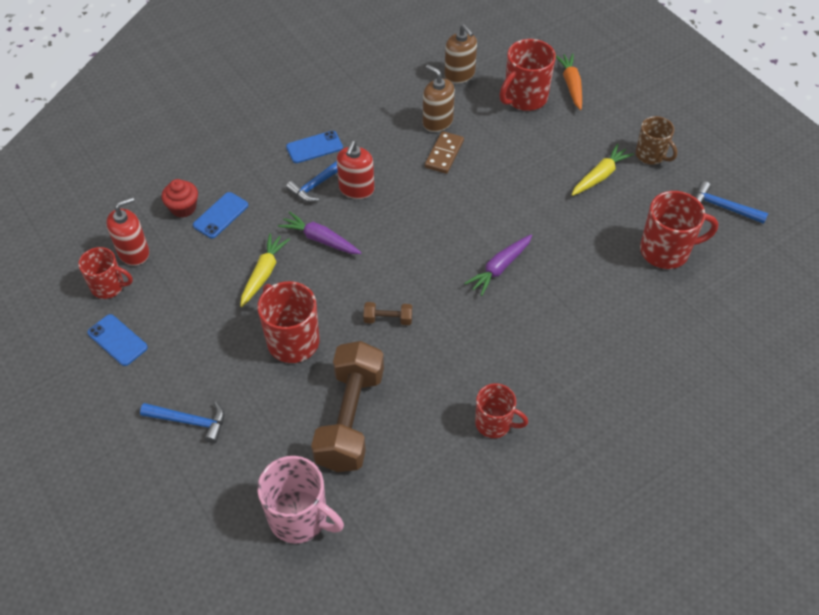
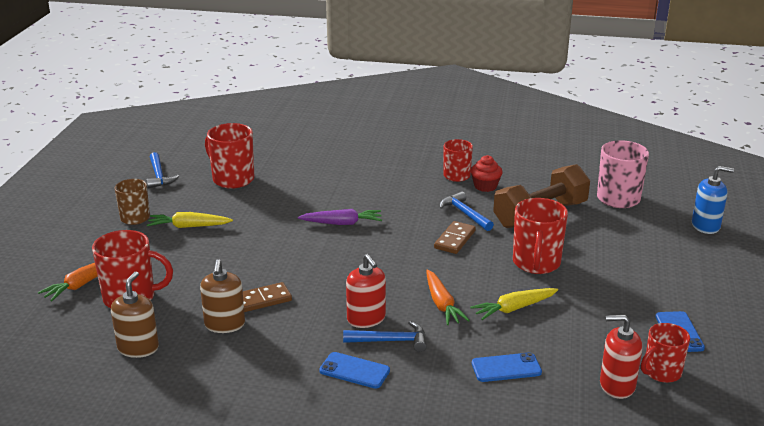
camera: 135 degrees left, 25 degrees down
(109, 286) = (661, 372): red mug -> red mug turned 90 degrees counterclockwise
(174, 534) = (705, 226): none -> blue soap dispenser
(183, 208) = (535, 395): red cupcake -> red cupcake (485, 186)
(189, 421) = (654, 263): blue hammer -> blue hammer (465, 214)
(320, 239) = (442, 304): purple carrot -> orange carrot
(356, 189) = (366, 319): red soap dispenser -> red soap dispenser turned 90 degrees clockwise
(388, 319) = (454, 239): brown dumbbell -> brown domino

